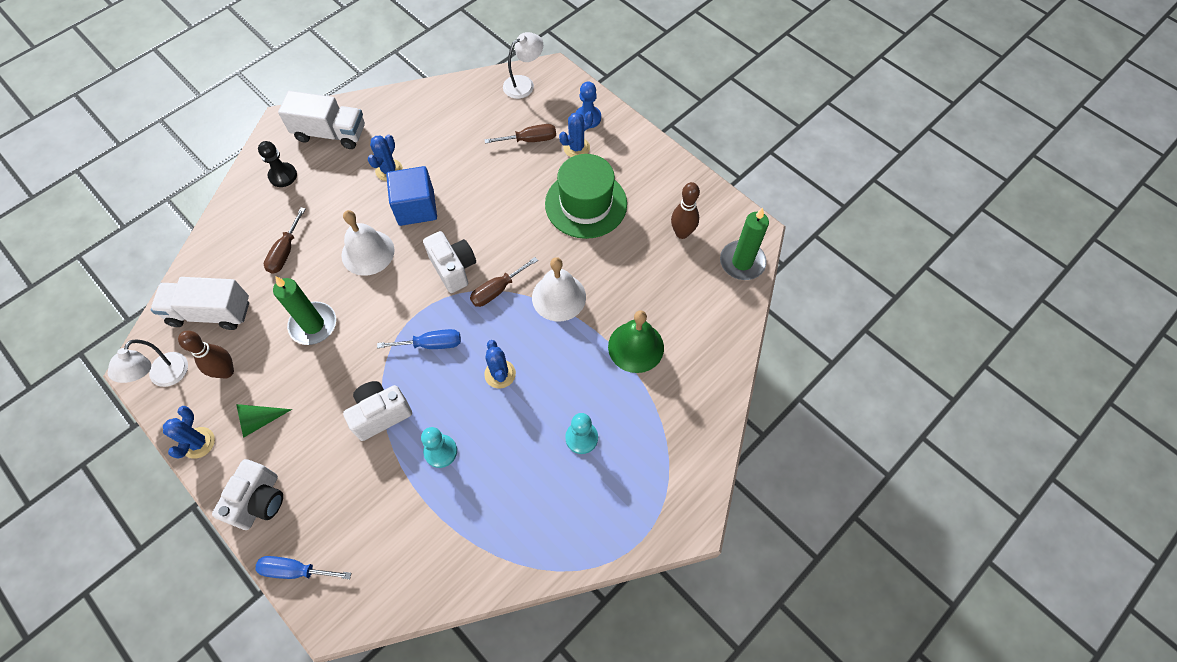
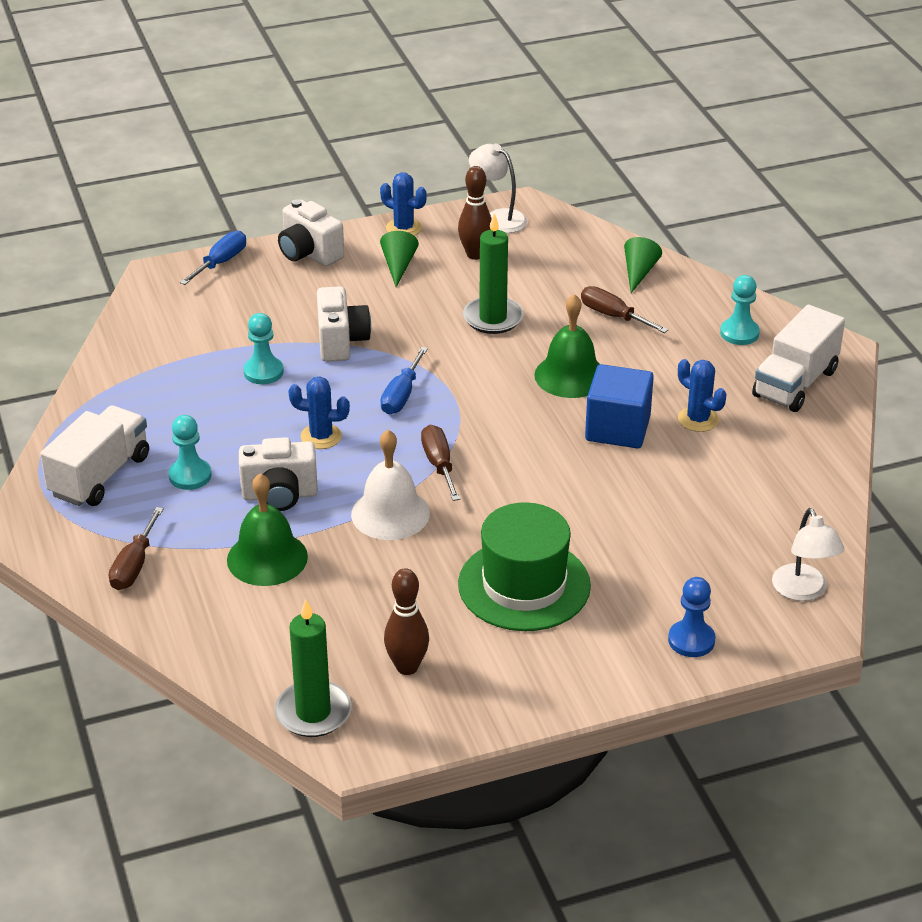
camera: 115 degrees right, 25 degrees down
(210, 312) = (560, 255): white truck -> white truck (100, 476)
(221, 255) = (639, 272): none -> green cone
(283, 176) = (739, 333): black pawn -> turquoise pawn
(368, 252) = (570, 375): white bell -> green bell
(453, 268) = (497, 437): white camera -> white camera (280, 495)
(530, 140) = (679, 564): brown screwdriver -> brown screwdriver (134, 565)
(576, 148) = (636, 608): blue cactus -> none

